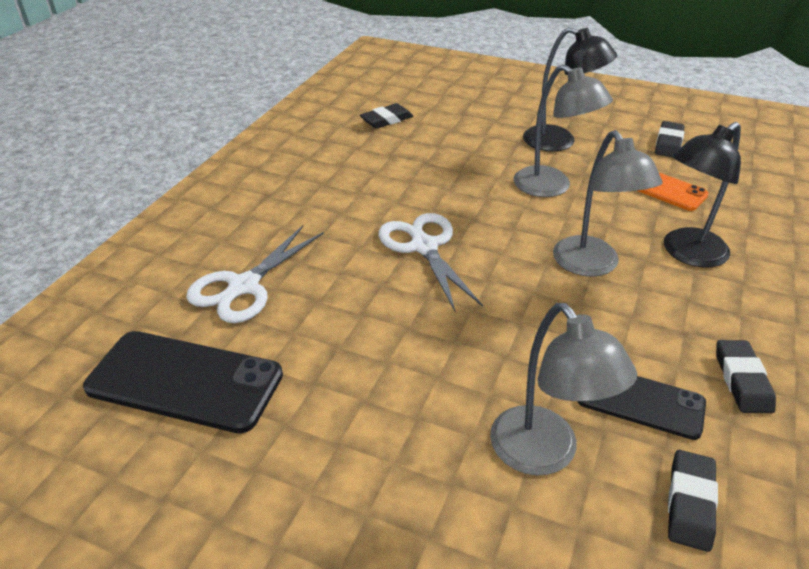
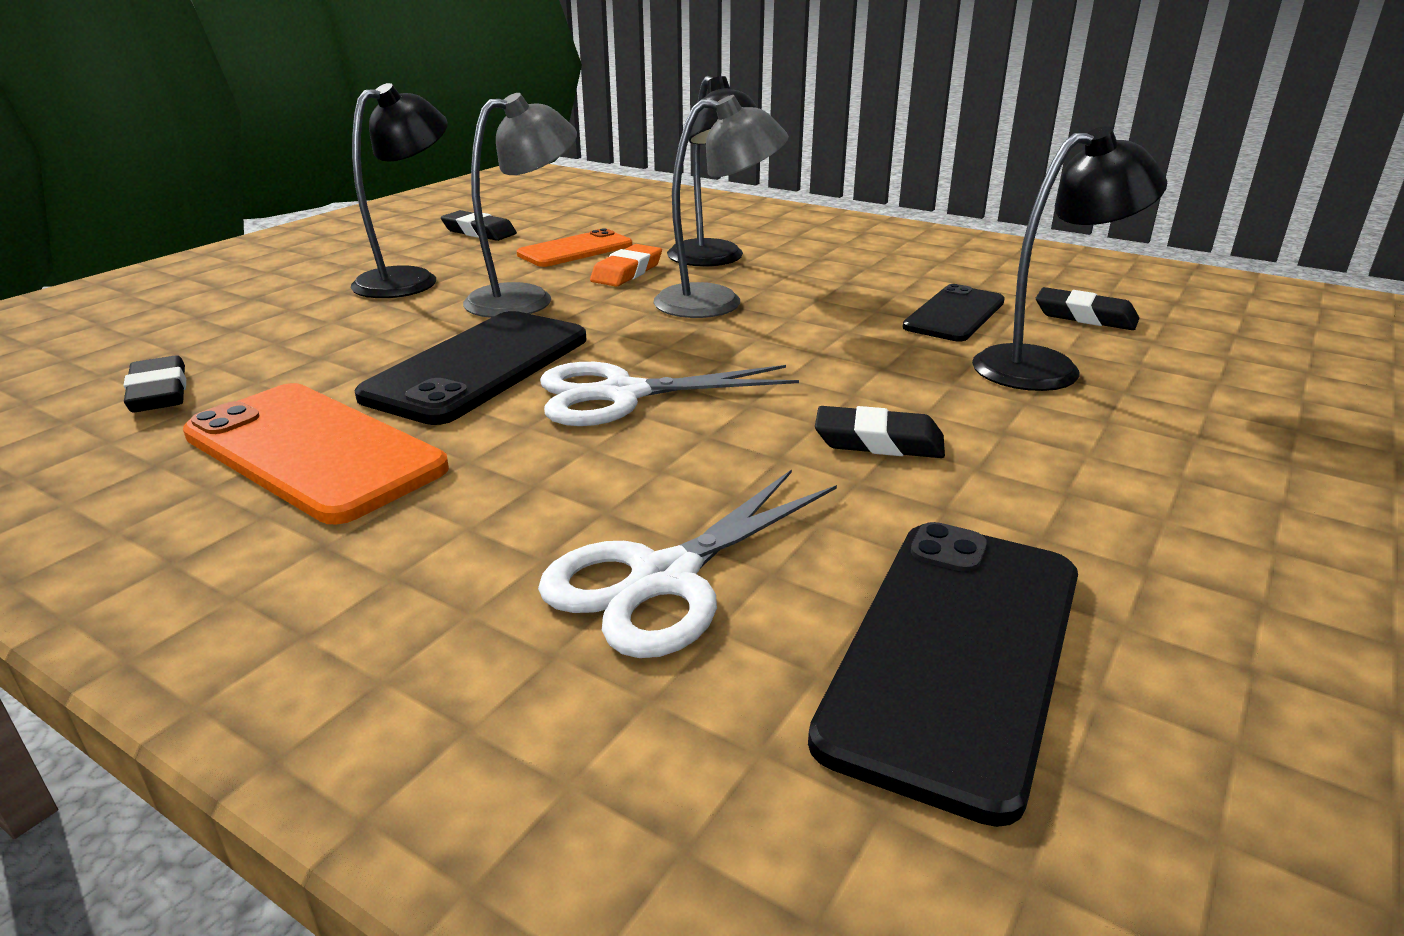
camera: 80 degrees left, 10 degrees down
(244, 286) = (664, 578): white scissors -> white scissors turned 90 degrees clockwise
(341, 172) = (314, 451): none -> orange phone
(443, 193) = (479, 367): none -> black phone
(544, 454) = (1045, 367): grey lamp -> black lamp
(629, 217) = (627, 272): none -> orange eraser
(742, 380) = (919, 273): black eraser -> black eraser (878, 441)

